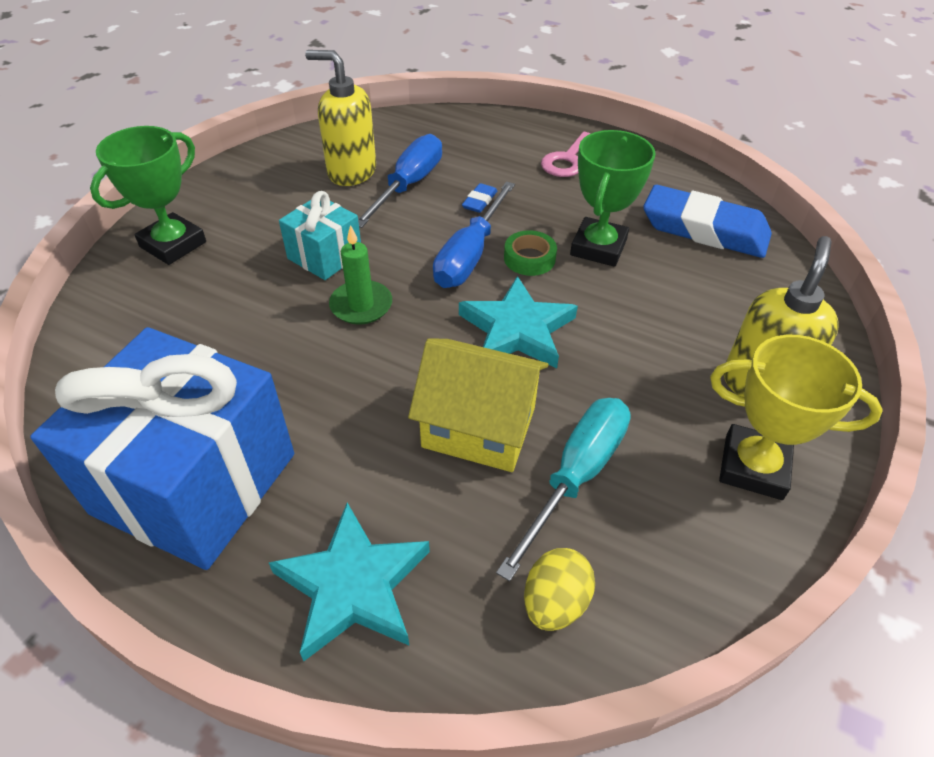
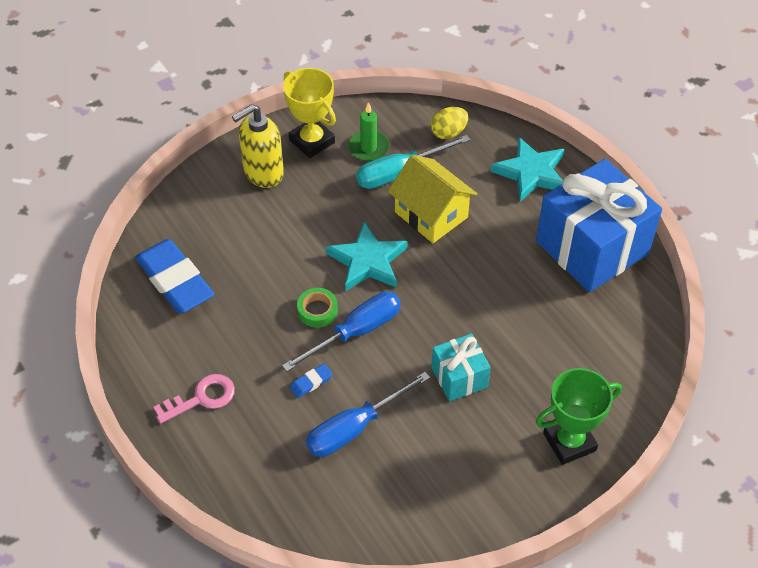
camera: 150 degrees left, 5 degrees up
(351, 172) = (393, 469): yellow soap dispenser -> none
(361, 305) = (454, 322): green candle -> green candle (368, 148)
(598, 247) = (262, 299): green trophy -> none

